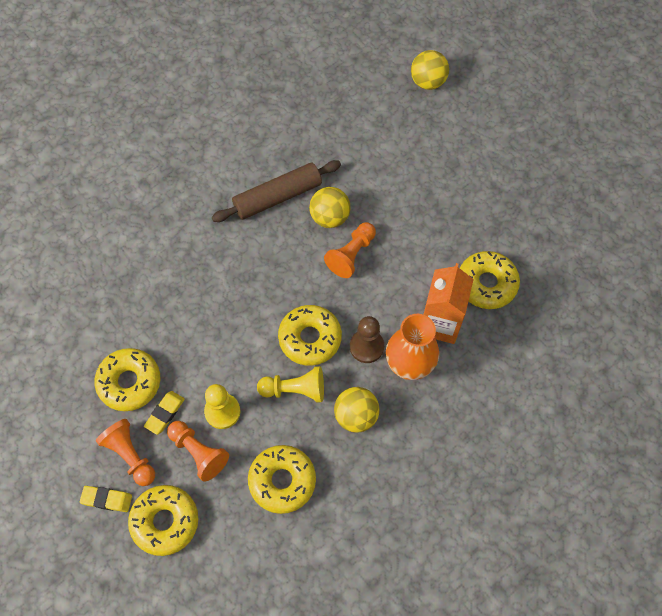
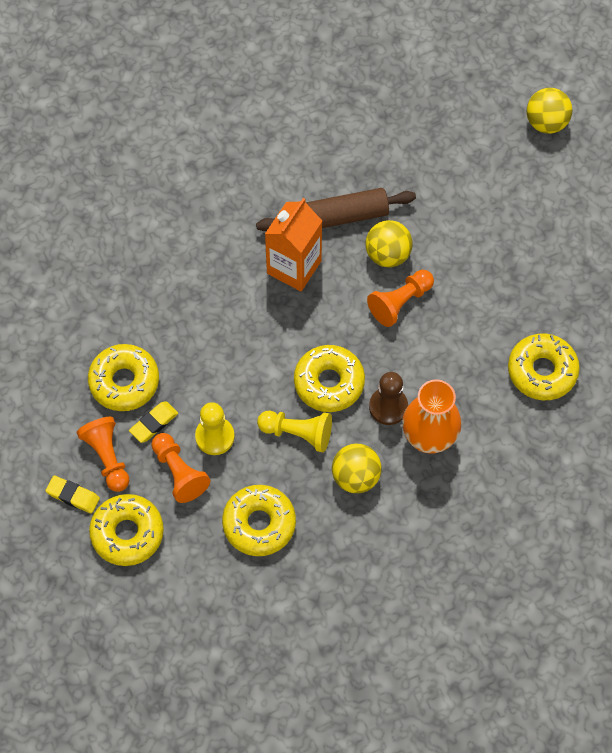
camera: 15 degrees right, 0 degrees up
(440, 323) = (476, 401): orange carton -> orange carton (294, 267)

